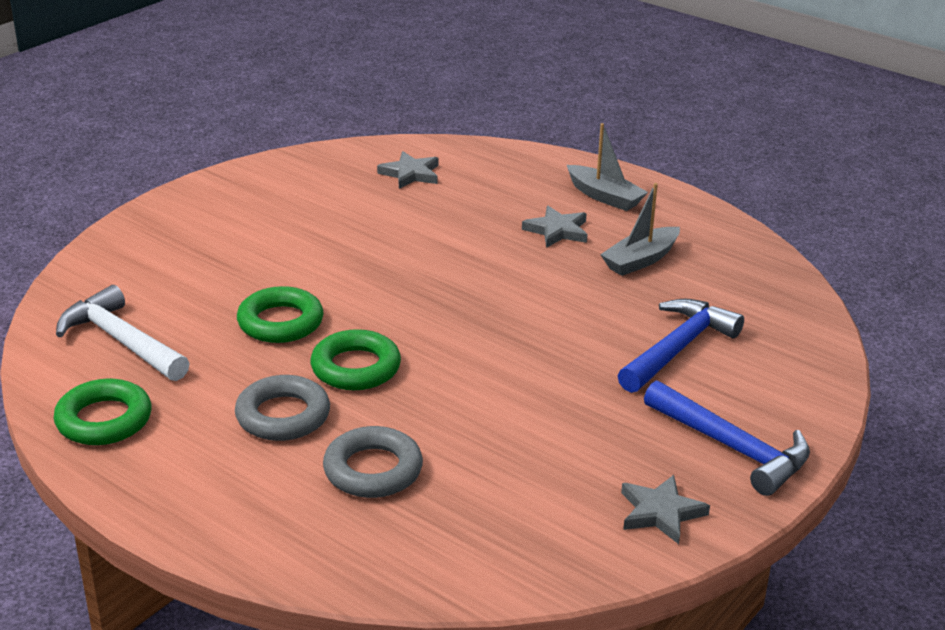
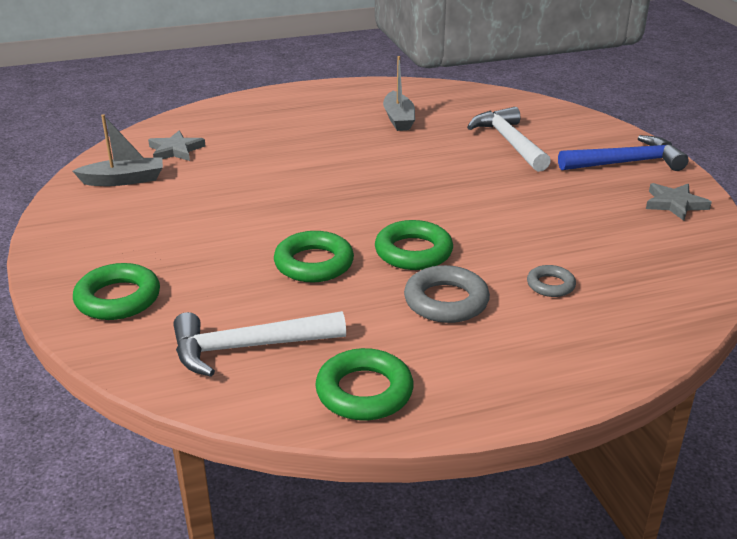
camera: 55 degrees left, 0 degrees up
(140, 256) = (118, 298): none -> green ring
(373, 470) = (550, 285): grey ring -> grey ring, size x0.58
(557, 231) = (328, 130): grey star -> none
(605, 197) = (308, 103): grey boat -> grey boat (124, 180)
(678, 348) = (509, 142): blue hammer -> white hammer

